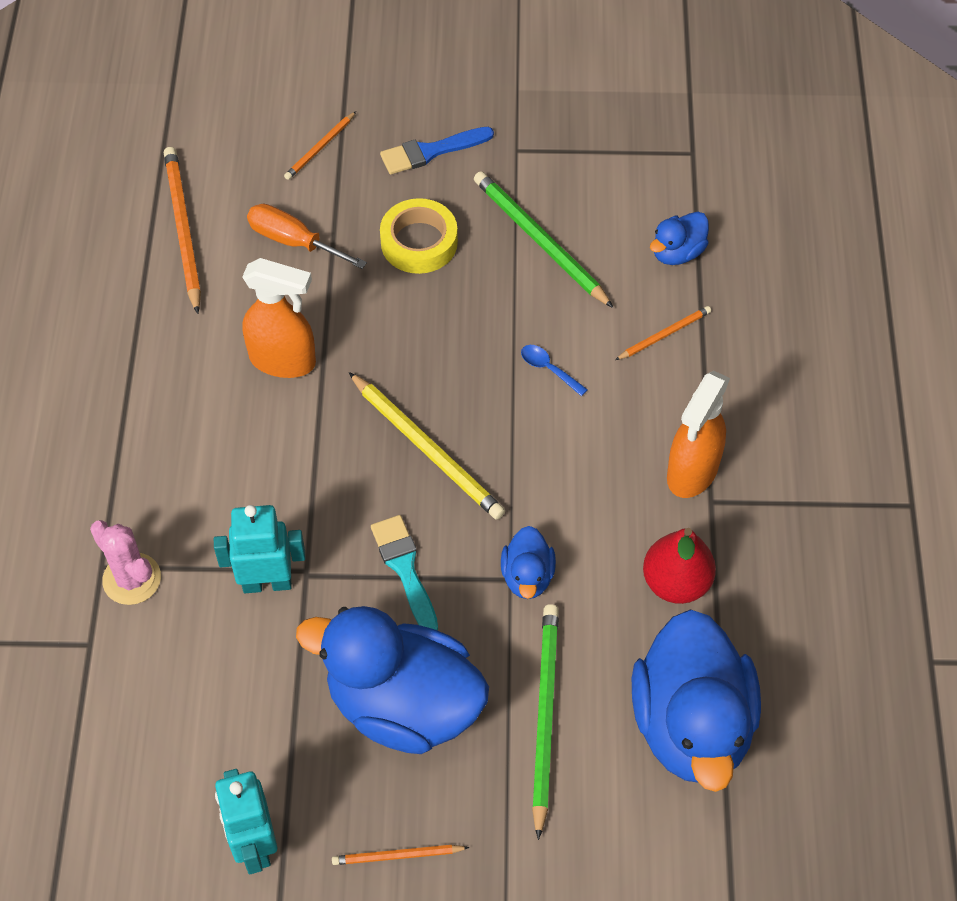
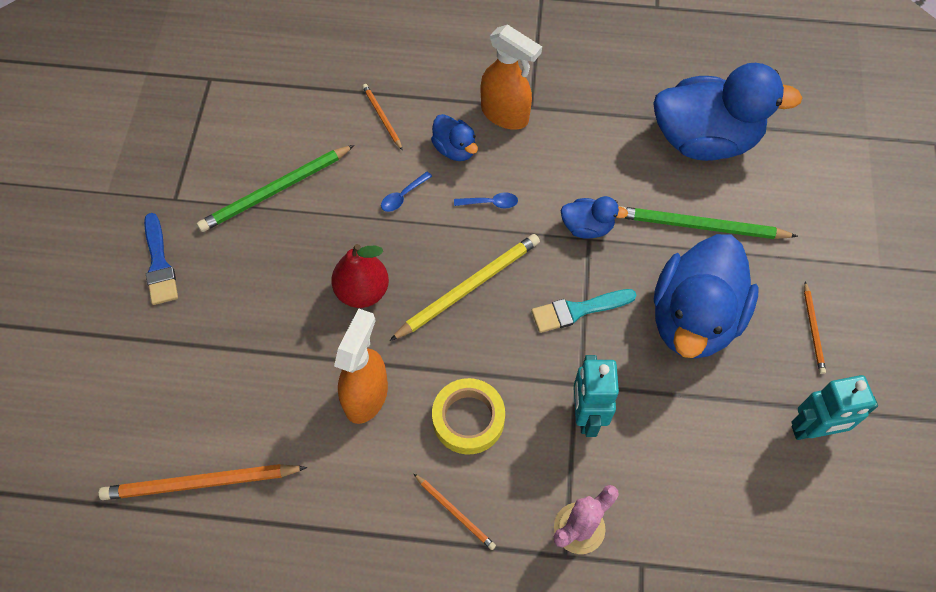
camera: 85 degrees left, 5 degrees up
(293, 241) = (235, 383): orange screwdriver -> none
(320, 148) = (131, 356): orange pencil -> orange pencil (455, 512)
(419, 242) = (258, 280): yellow tape -> yellow tape (468, 419)
(550, 464) = (490, 203): none -> blue spoon
(676, 582) = (595, 135): red pear -> red pear (362, 291)
(677, 252) = (306, 100): blue duck -> blue duck (455, 149)

